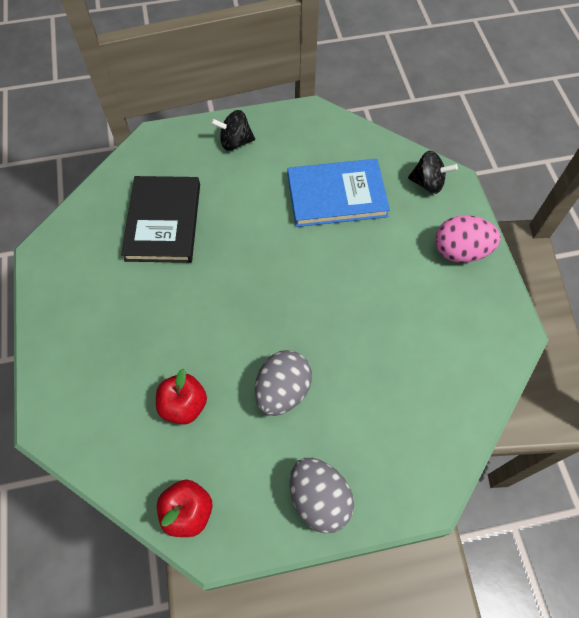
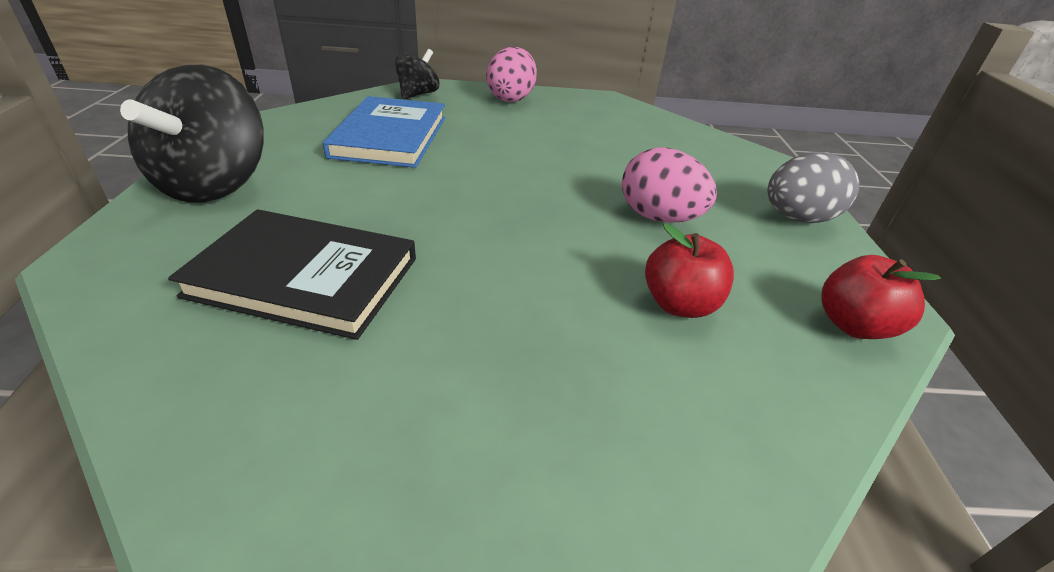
camera: 80 degrees left, 25 degrees down
(235, 142) = (215, 184): black spinning top -> black spinning top, size x1.87
(282, 391) = (659, 217): grey egg -> pink egg

